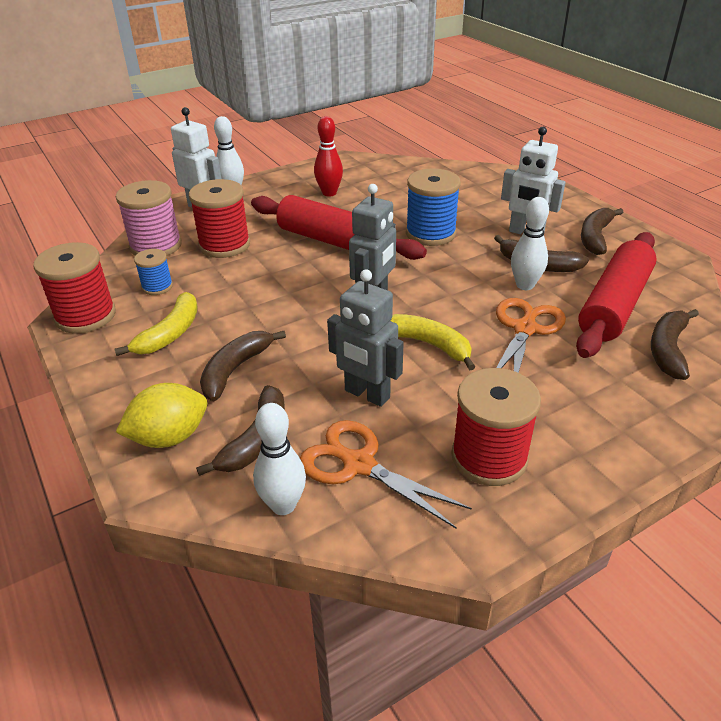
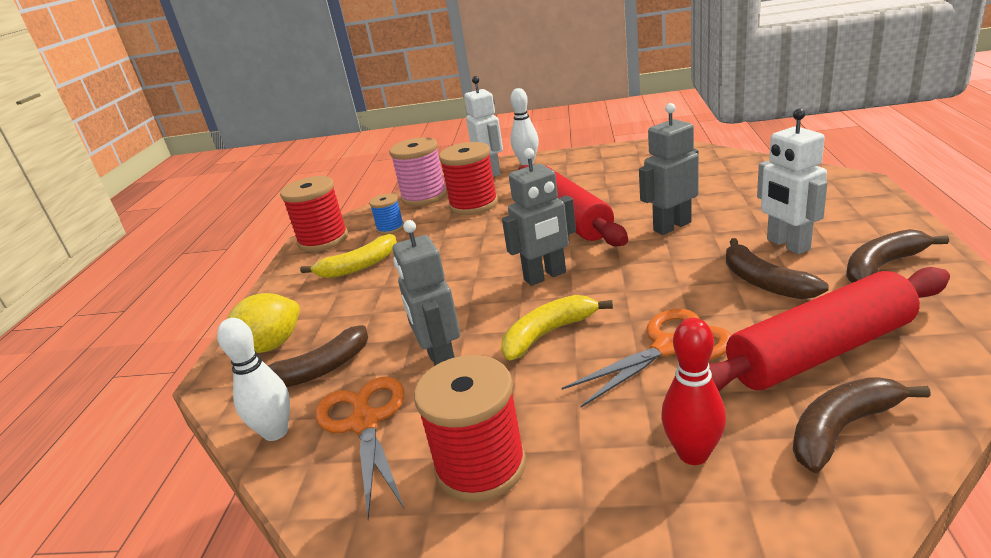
camera: 40 degrees right, 10 degrees down
(169, 437) = (270, 346): yellow lemon -> yellow lemon turned 45 degrees counterclockwise
(235, 370) = (369, 308): brown banana -> none
(329, 193) = (611, 173): red bowling pin -> red bowling pin (693, 454)
(428, 344) = (548, 334): yellow banana -> yellow banana turned 105 degrees counterclockwise
(430, 233) = (671, 226): blue spool -> grey robot
(525, 285) = (722, 301): white bowling pin -> none

